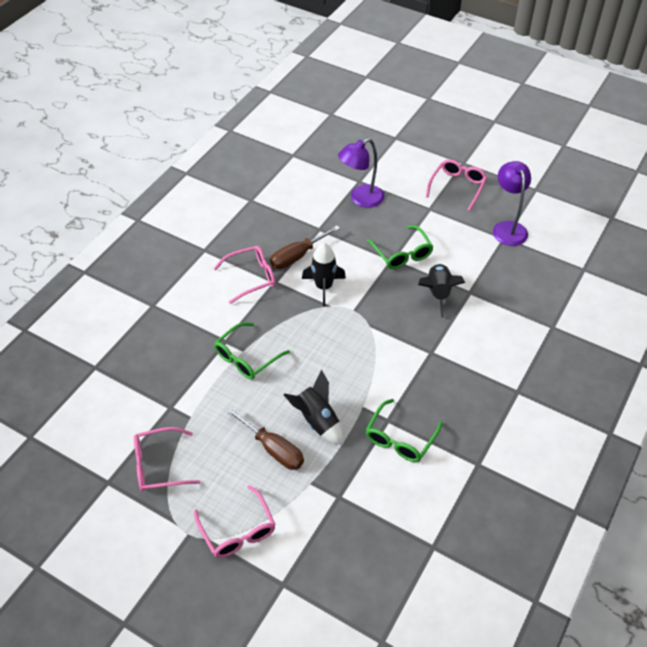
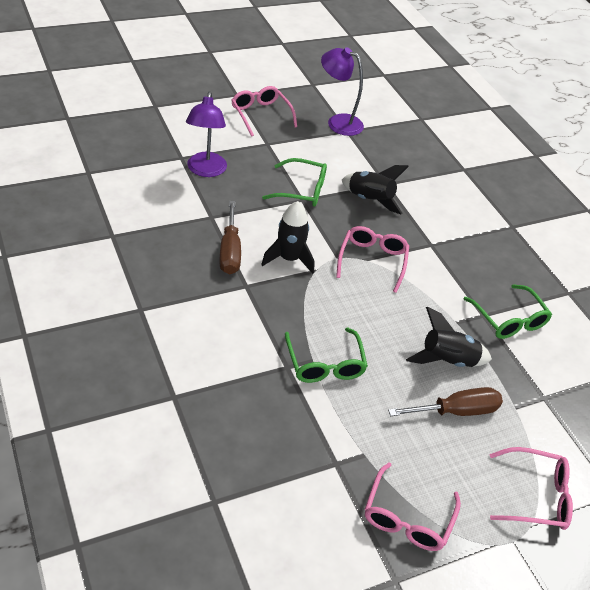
camera: 60 degrees left, 5 degrees down
(251, 277) = (221, 298): pink glasses -> pink glasses (372, 261)

